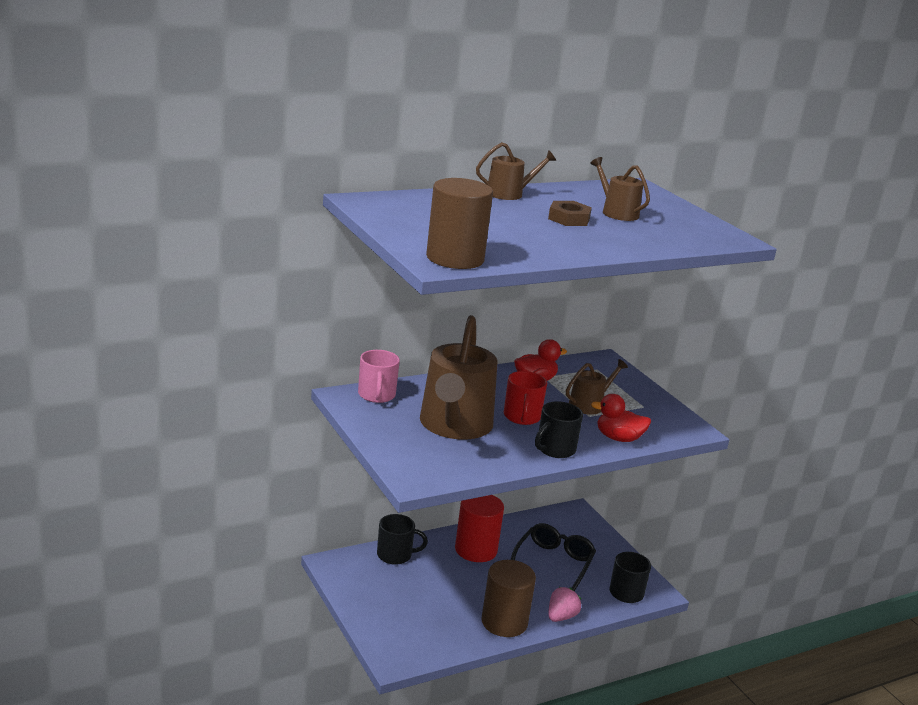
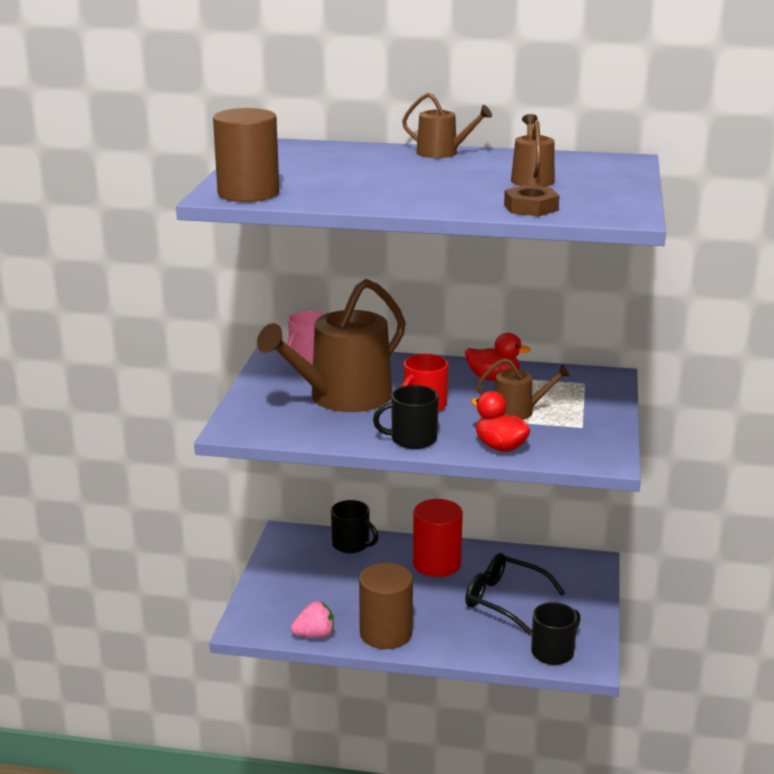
camera: 40 degrees right, 0 degrees up
(553, 563) = (505, 600): black glasses -> black glasses turned 120 degrees counterclockwise
(561, 617) = (450, 649): pink strawberry -> pink strawberry (315, 635)
(569, 219) = (456, 178): brown nut -> brown nut (531, 207)

